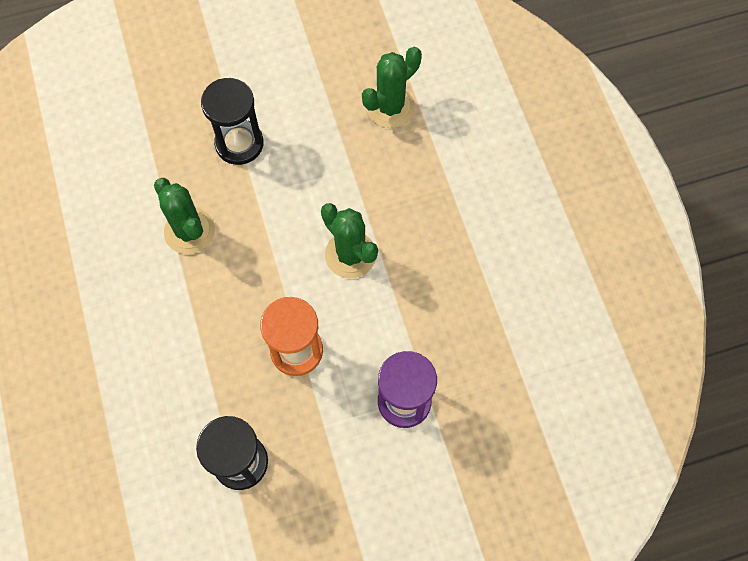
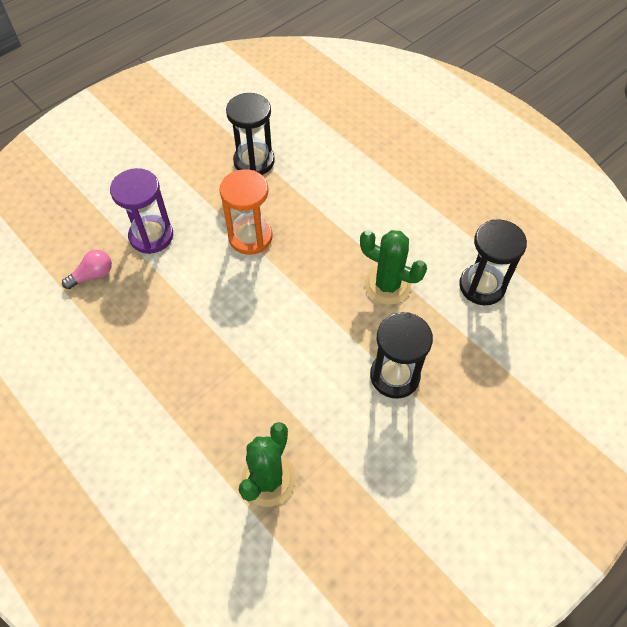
camera: 155 degrees right, 10 degrees down
(101, 191) = (482, 286): none -> black hourglass
(350, 255) = (241, 321): green cactus -> none
(483, 376) = (92, 275): none -> pink light bulb

